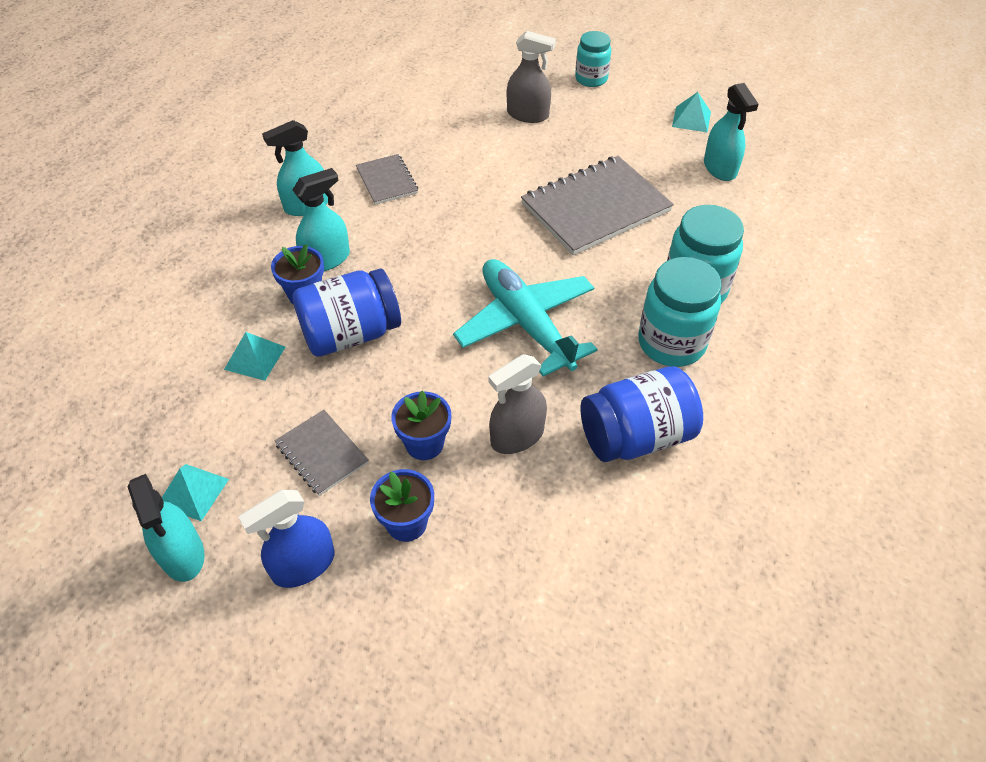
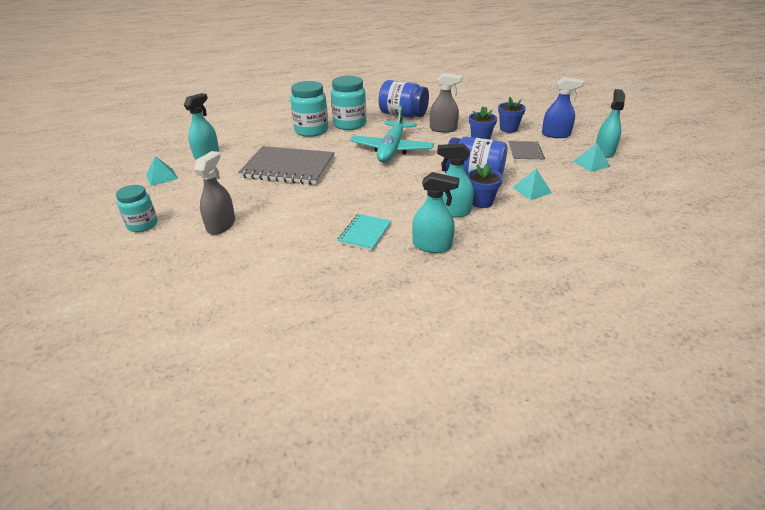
camera: 135 degrees left, 15 degrees down
(387, 181) = (364, 233): grey notebook -> turquoise notebook
(528, 115) = (221, 225): grey spray bottle -> grey spray bottle turned 45 degrees clockwise

